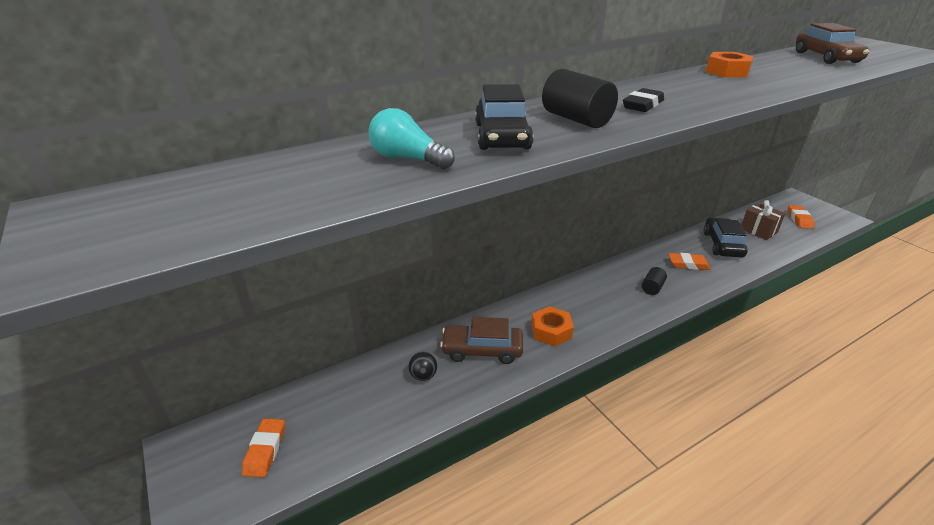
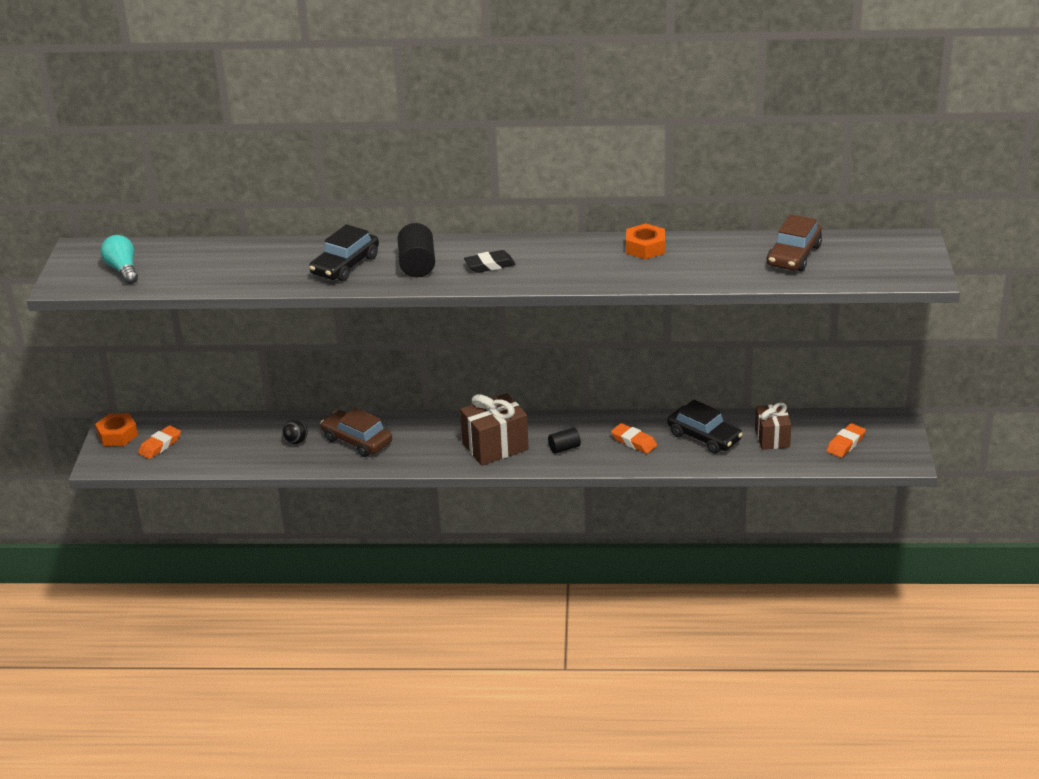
camera: 35 degrees right, 0 degrees up
(407, 159) = (266, 267): turquoise light bulb -> turquoise light bulb (123, 270)
(551, 331) = (426, 448): orange nut -> orange nut (117, 435)
(602, 307) = (495, 446): none -> brown gift
(722, 244) = (704, 437): black car -> black car turned 90 degrees clockwise

